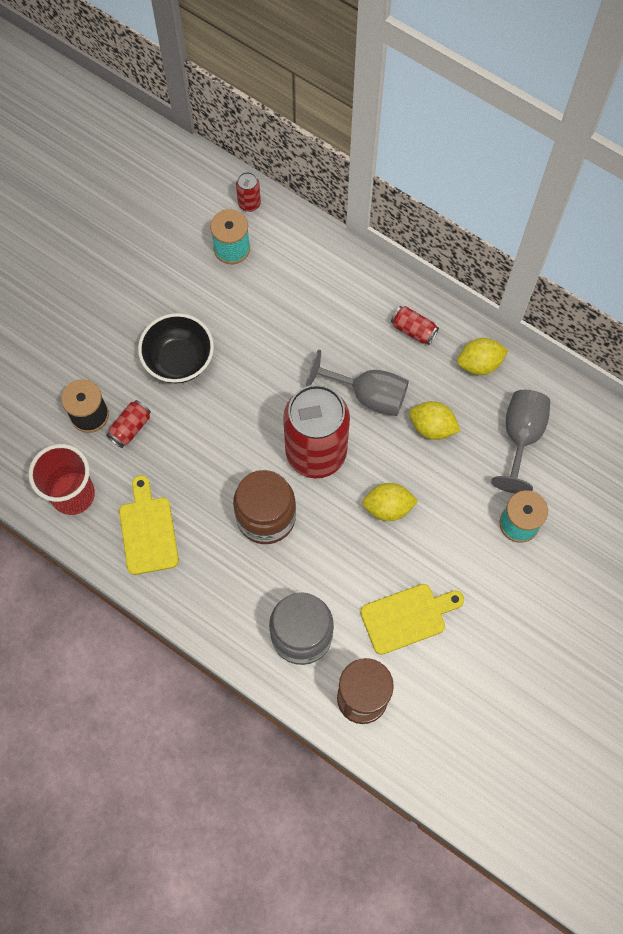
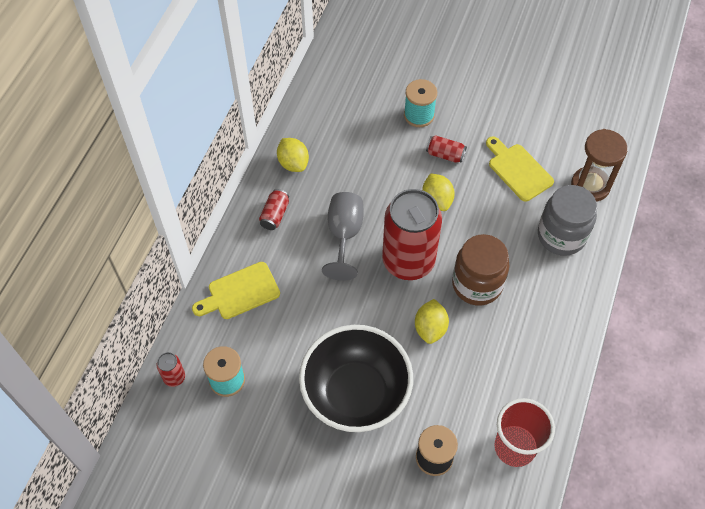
camera: 105 degrees left, 10 degrees down
(130, 428) = (435, 416): red can -> red can (445, 154)
(148, 531) = (523, 372): yellow cutting board -> yellow cutting board (240, 292)
(179, 360) = (356, 394): black bowl -> black bowl, size x1.54
(432, 427) = (359, 184): yellow lemon -> yellow lemon (430, 328)
(520, 437) = (348, 126): grey goblet -> none

